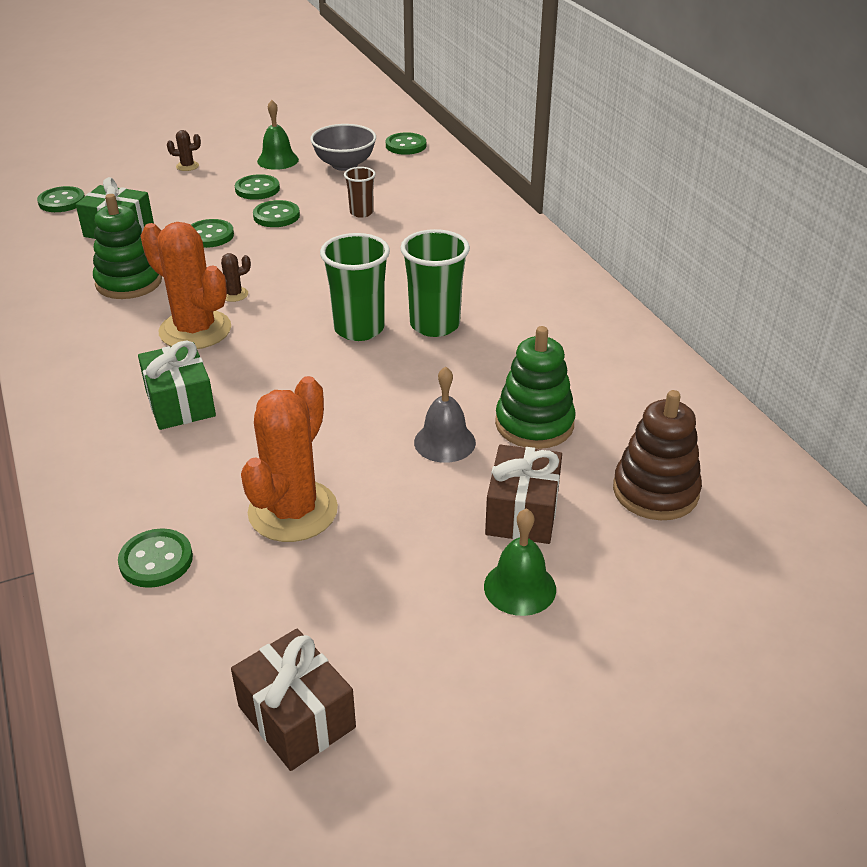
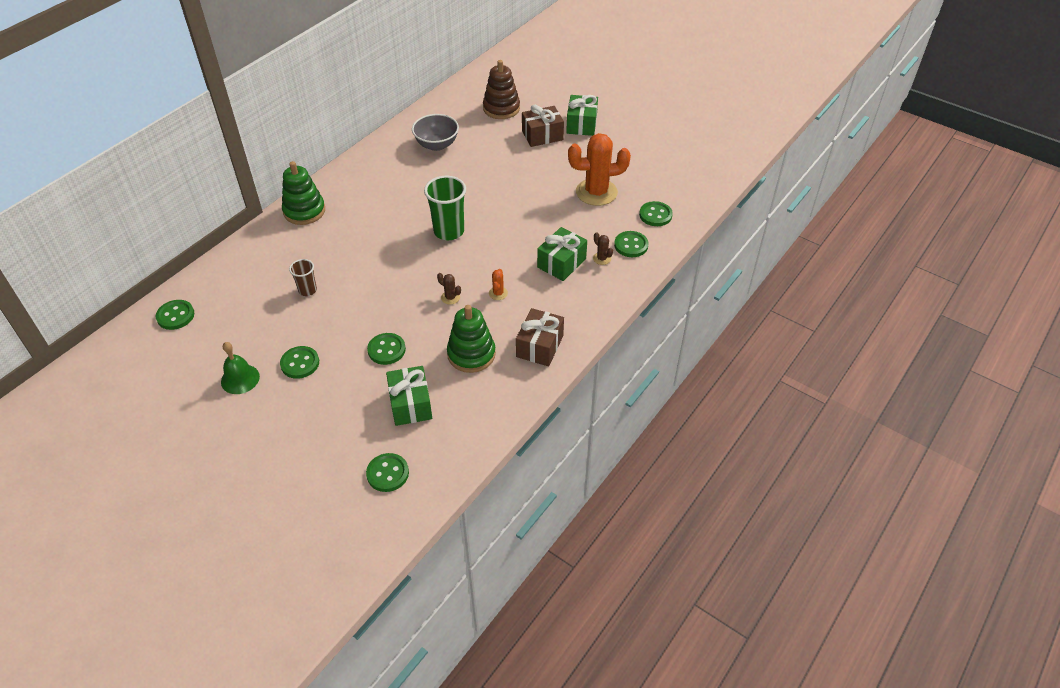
camera: 120 degrees left, 10 degrees up
(187, 166) = (279, 431): brown cactus -> brown cactus (602, 258)
(195, 330) = (498, 293): orange cactus -> orange cactus, size x0.41
(276, 216) = (337, 330): green button -> green button (631, 245)
(296, 717) = (680, 150): brown gift -> brown gift (539, 346)
(345, 165) = (230, 334): grey bowl -> grey bowl (436, 145)
(435, 325) = (425, 206): green cup -> none
(444, 442) = (517, 169): grey bell -> none
(520, 587) = (581, 124): green bell -> green gift
(534, 424) = (483, 149): green stacking toy -> green stacking toy (304, 211)

